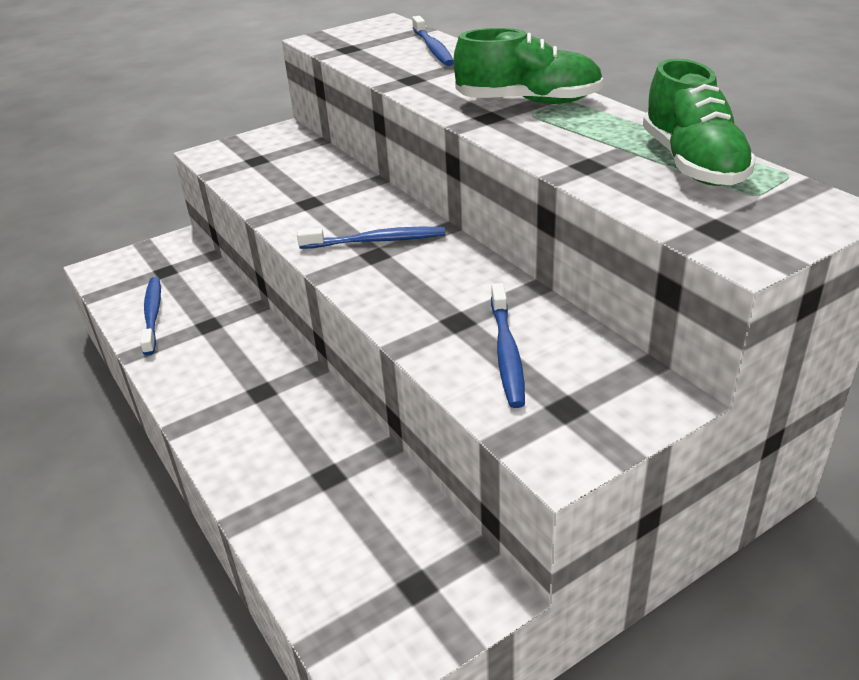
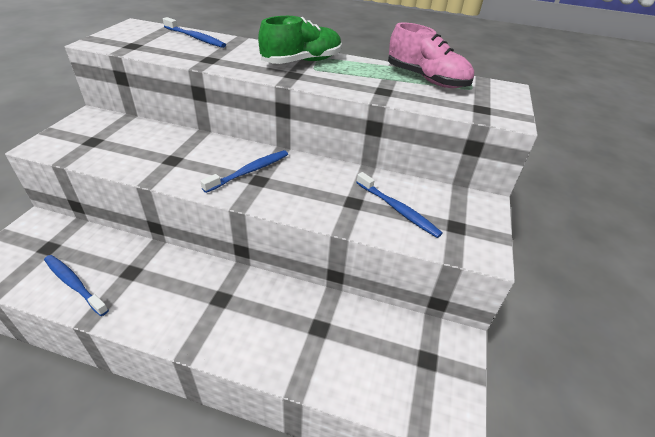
camera: 45 degrees left, 5 degrees up
(692, 163) = (426, 79): green shoe -> pink shoe

